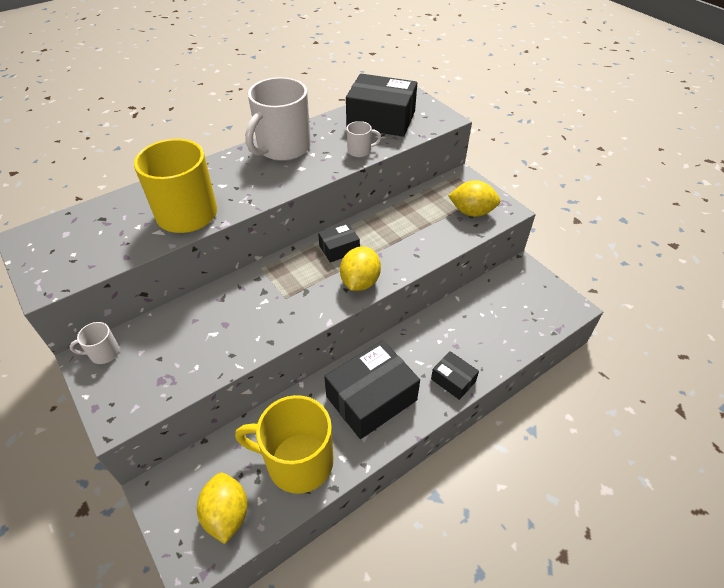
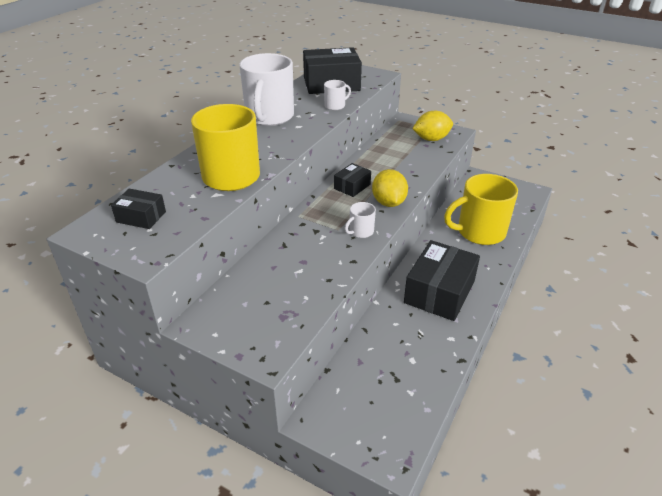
camera: 25 degrees left, 10 degrees down
(103, 353) = (210, 315): white mug -> white mug (360, 231)
(227, 514) = (392, 412): yellow lemon -> none
(297, 461) = (418, 354): yellow mug -> yellow mug (479, 232)
(453, 380) = (489, 260): black box -> black box (141, 217)

